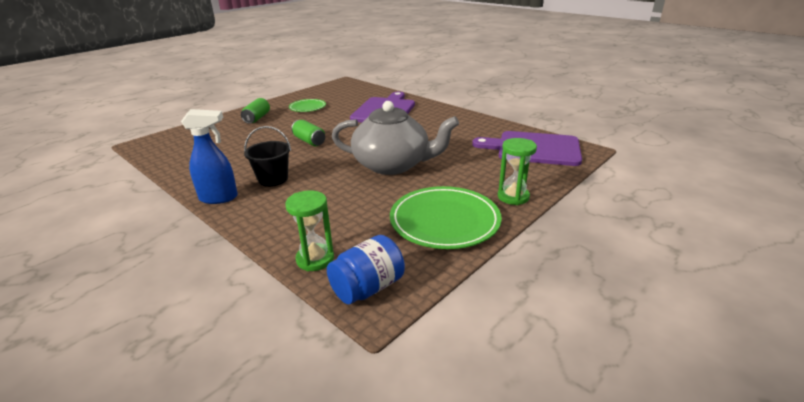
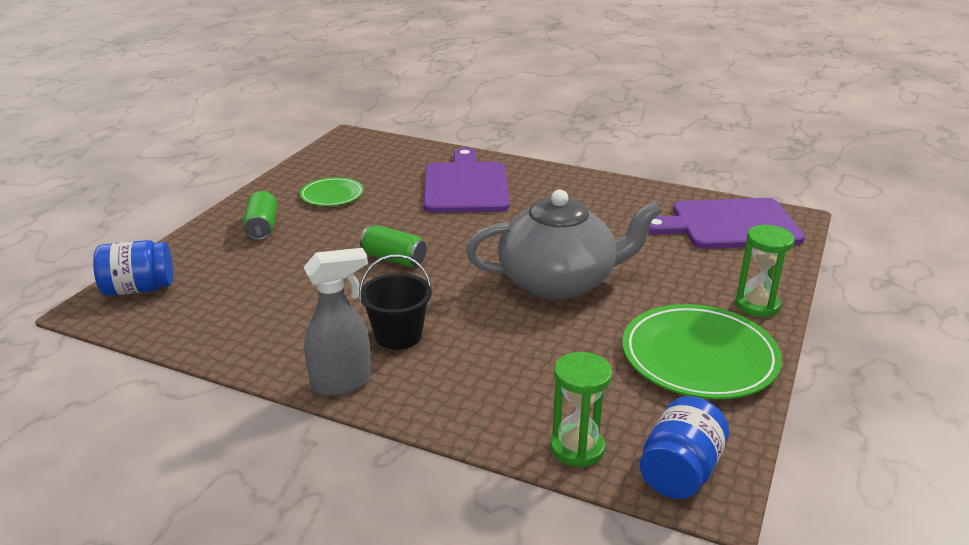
camera: 20 degrees left, 0 degrees up
(170, 138) = (139, 289): none -> blue jar
(219, 198) = (342, 383): blue spray bottle -> grey spray bottle

